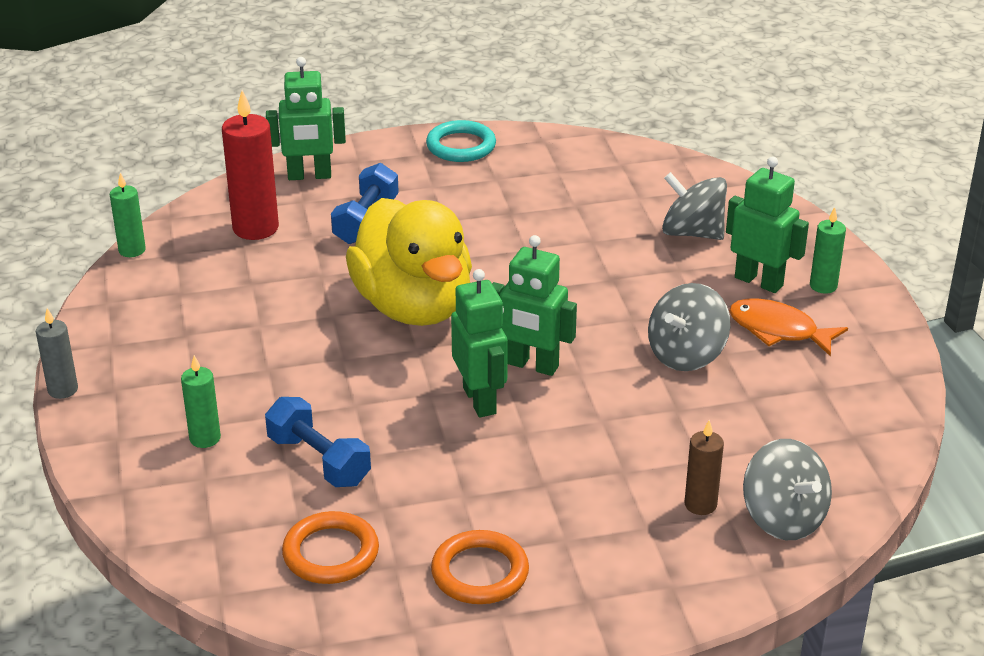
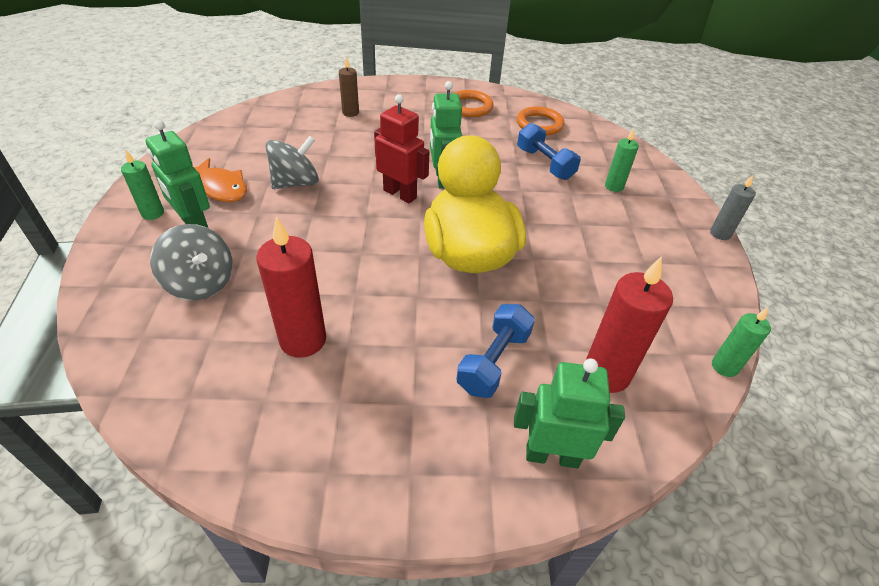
camera: 170 degrees left, 10 degrees up
(461, 146) = (354, 479): turquoise ring -> none
(532, 365) = (400, 194): green robot -> red robot
(554, 208) = (303, 340): none -> red candle
(783, 518) = (315, 102): grey spinning top -> none

